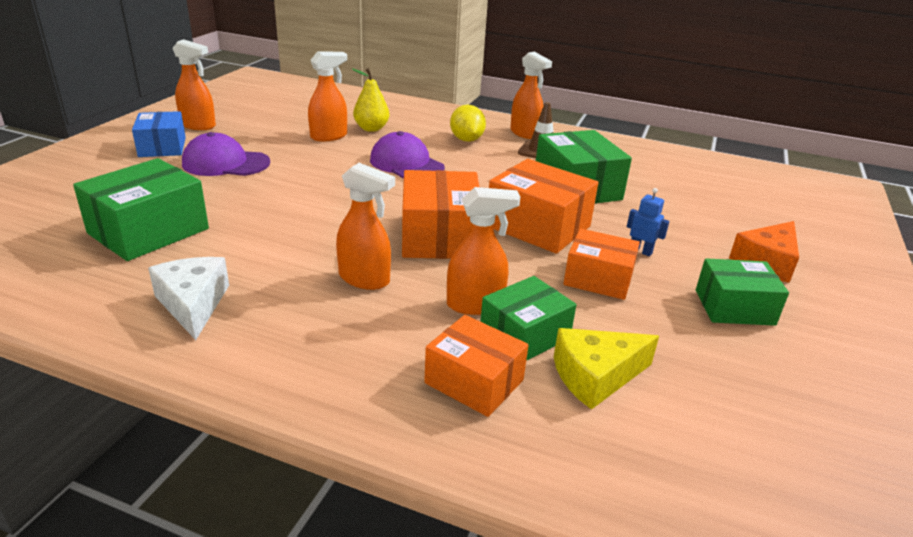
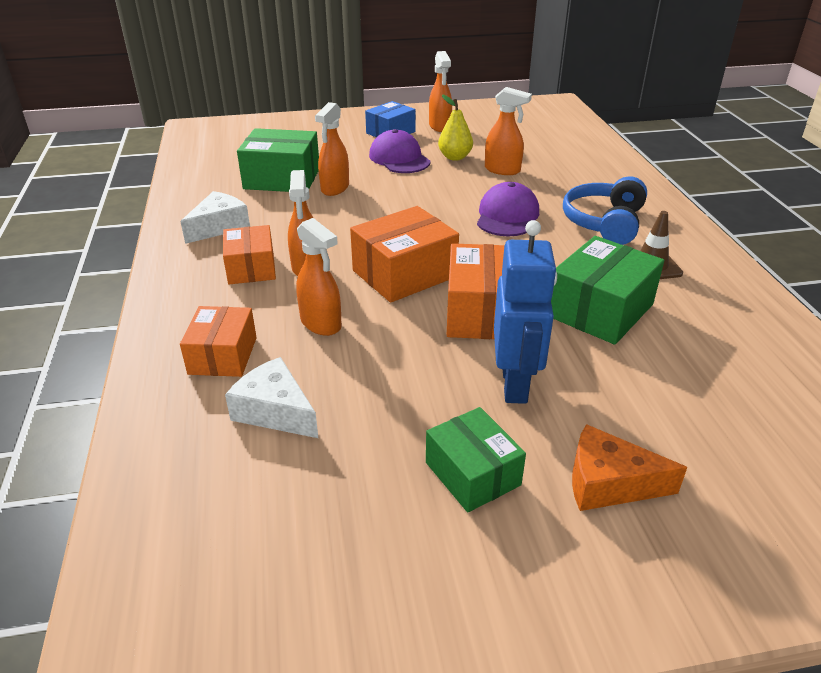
camera: 60 degrees right, 5 degrees up
(371, 128) = (547, 178): yellow pear -> yellow pear (455, 157)
(466, 140) = (604, 223): yellow lemon -> blue headphones
(524, 335) = (301, 359): green box -> none
(525, 133) = (677, 245): orange spray bottle -> orange spray bottle (335, 188)
(595, 376) = (275, 411): yellow cheese -> white cheese
(598, 279) = (429, 372): orange box -> orange box (251, 268)
(640, 251) = (515, 384): blue robot -> blue robot, size x2.27

